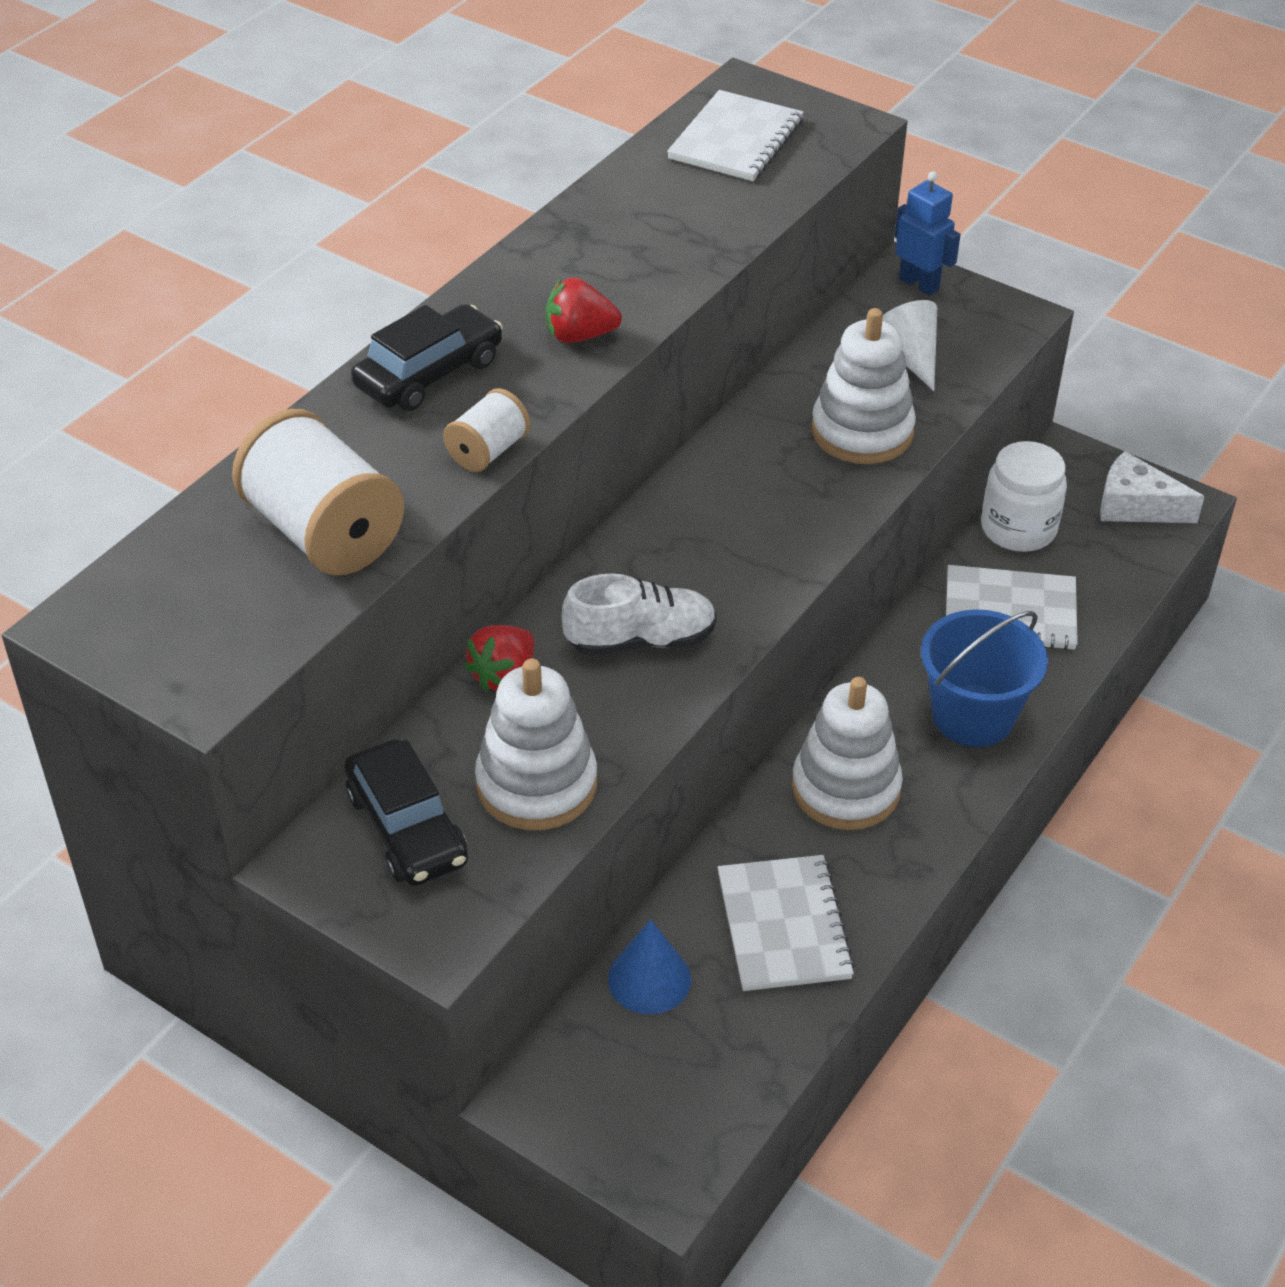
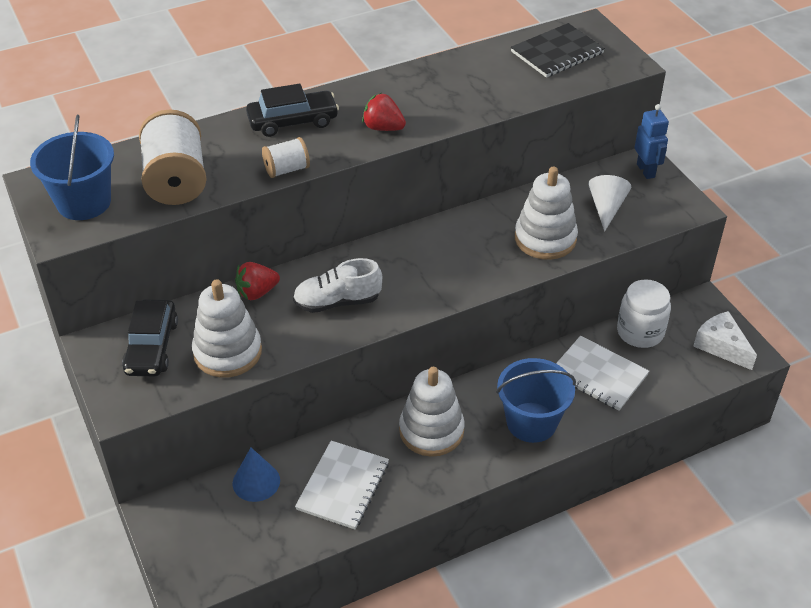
camera: 30 degrees right, 0 degrees up
(197, 624) = (84, 202): none -> blue bucket
(640, 640) = (337, 302): white shoe -> white shoe turned 150 degrees clockwise
(736, 140) = (557, 53): white notebook -> black notebook

